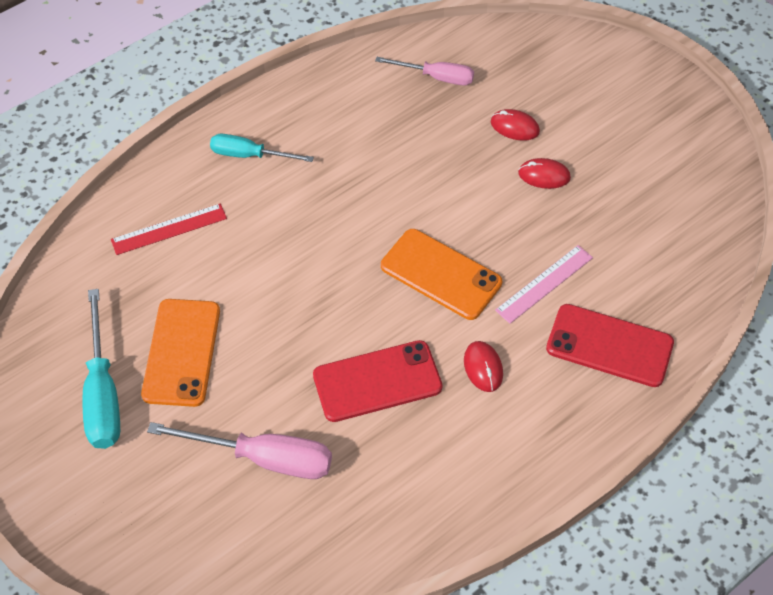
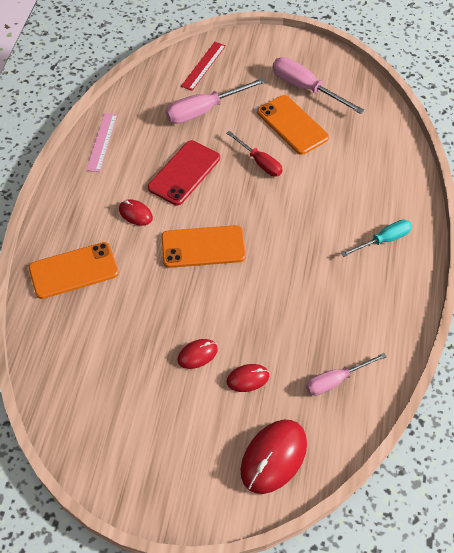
camera: 140 degrees right, 0 degrees up
(103, 393) = (306, 88): turquoise screwdriver -> pink screwdriver
(169, 229) = (372, 172): red ruler -> red ruler (203, 66)
(275, 330) = (259, 162): none -> red screwdriver
(544, 284) = (139, 281): pink ruler -> pink ruler (102, 142)
(548, 61) = (273, 457): none -> red mouse
(609, 345) = (74, 271): red phone -> orange phone

